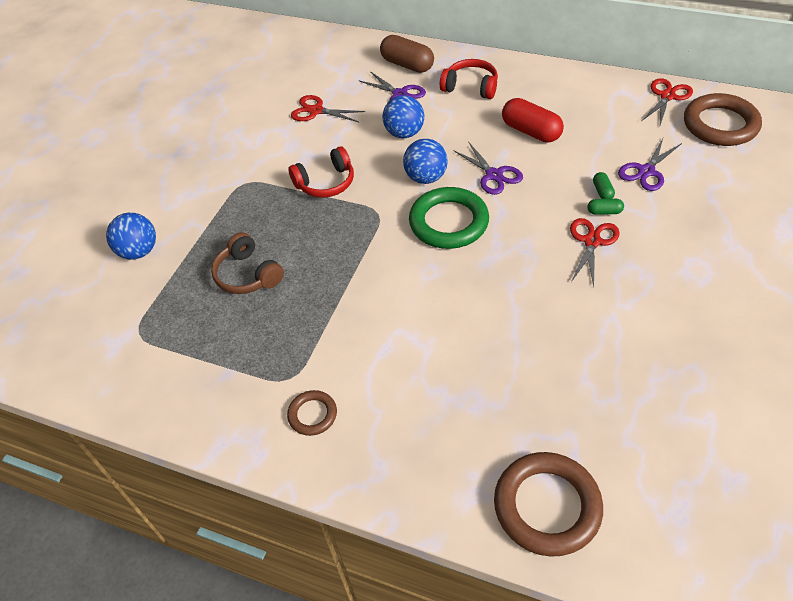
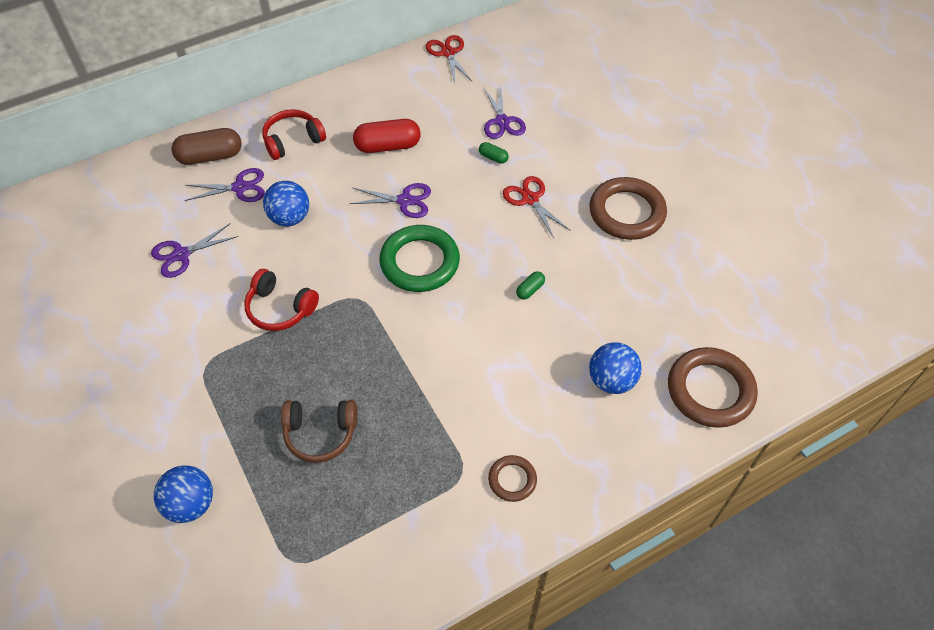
camera: 55 degrees left, 5 degrees up
(316, 111) = (181, 254): red scissors -> purple scissors
(326, 183) = (280, 308): red headphones -> red headphones turned 105 degrees clockwise
(426, 177) = (356, 241): blue ball -> blue ball (611, 380)
(604, 212) = (512, 171): green capsule -> green capsule (530, 289)
(720, 124) = (506, 53): brown ring -> brown ring (626, 212)

